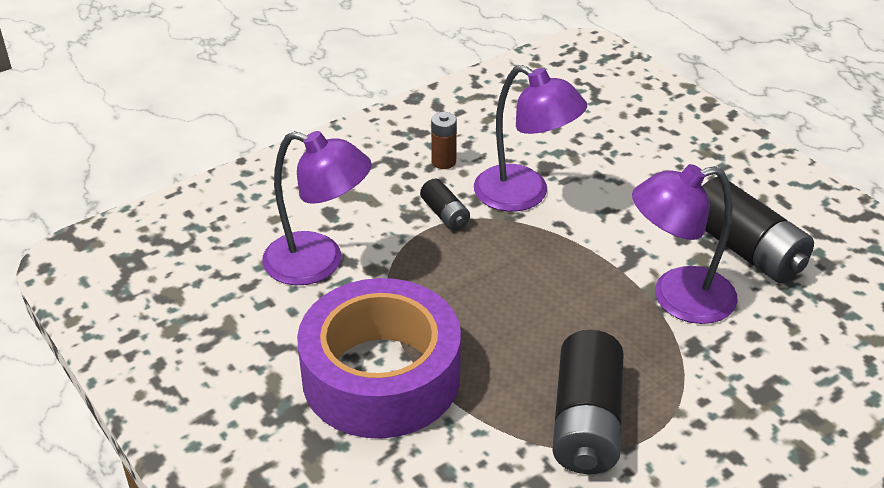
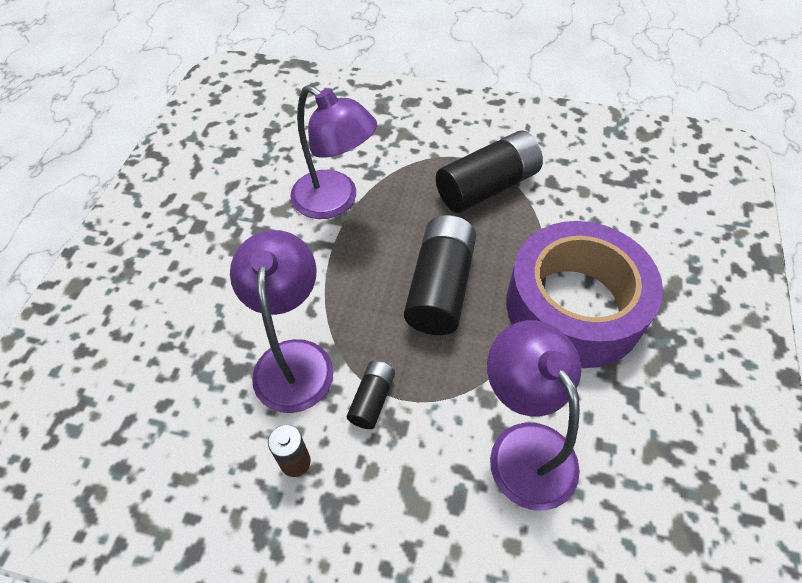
camera: 130 degrees left, 15 degrees up
(746, 250) = (248, 193): black battery -> black battery (440, 287)

